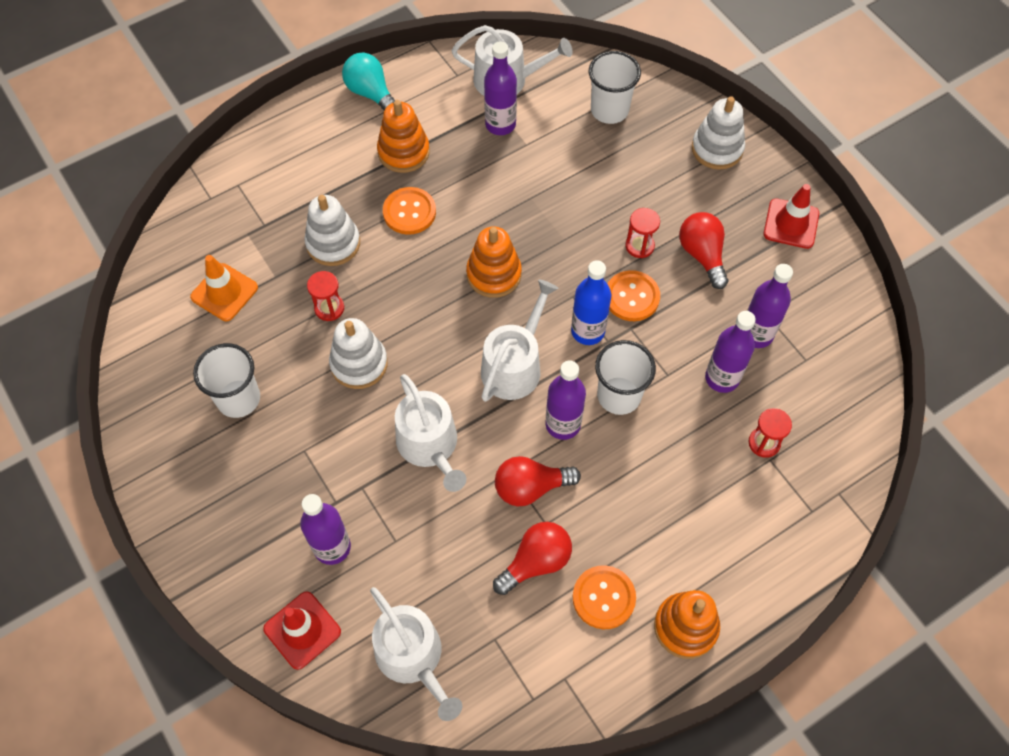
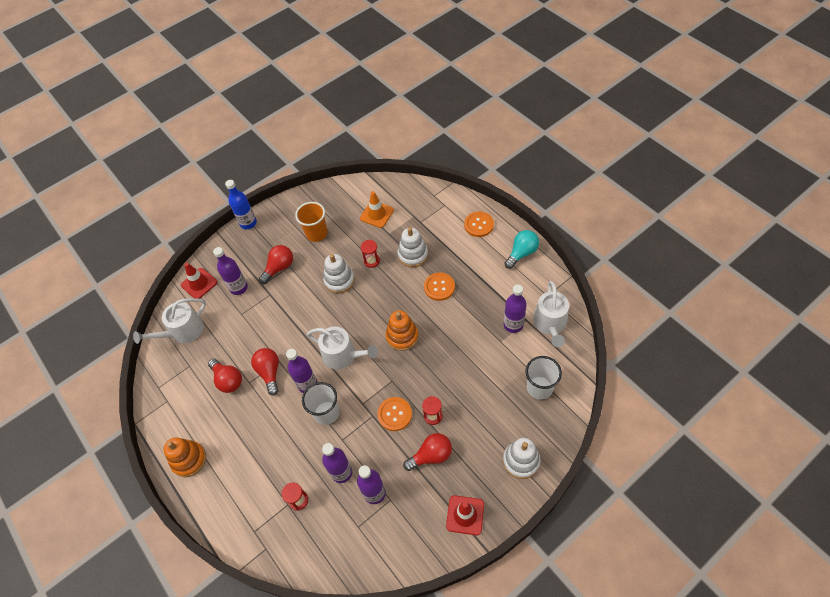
camera: 90 degrees right, 5 degrees down
(238, 399) = (316, 233): white cup -> orange cup
(303, 469) = (279, 268): none -> red light bulb
(403, 152) = (481, 277): orange stacking toy -> none
(430, 446) = (293, 321): white watering can -> none
(588, 331) = (368, 391): blue bottle -> blue bottle (248, 223)
(603, 598) = (207, 416): orange button -> orange button (479, 225)

